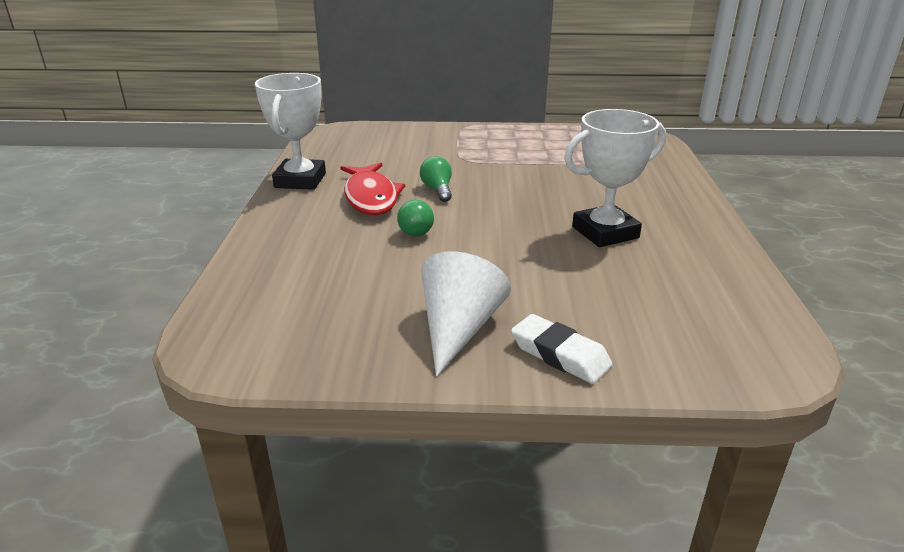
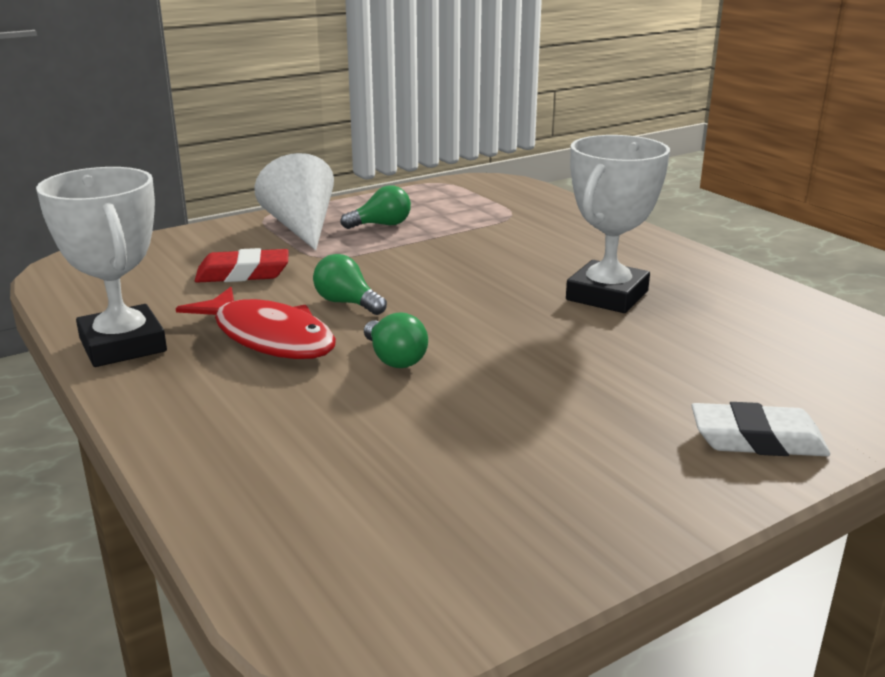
camera: 35 degrees left, 5 degrees down
(407, 158) = (243, 274): none -> red eraser
(458, 329) = (620, 456): white cone -> white cone (301, 228)
(526, 147) = (381, 225): none -> green light bulb

